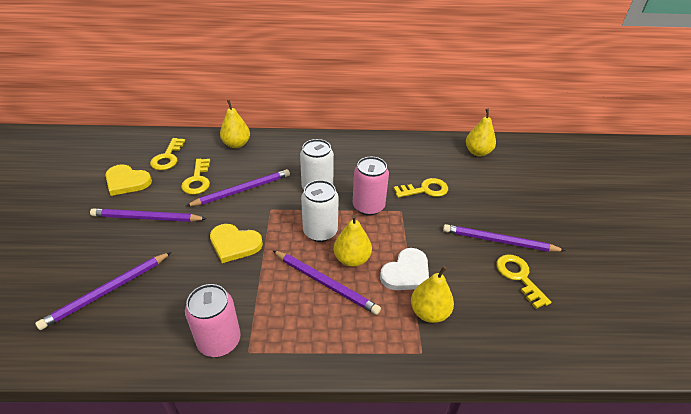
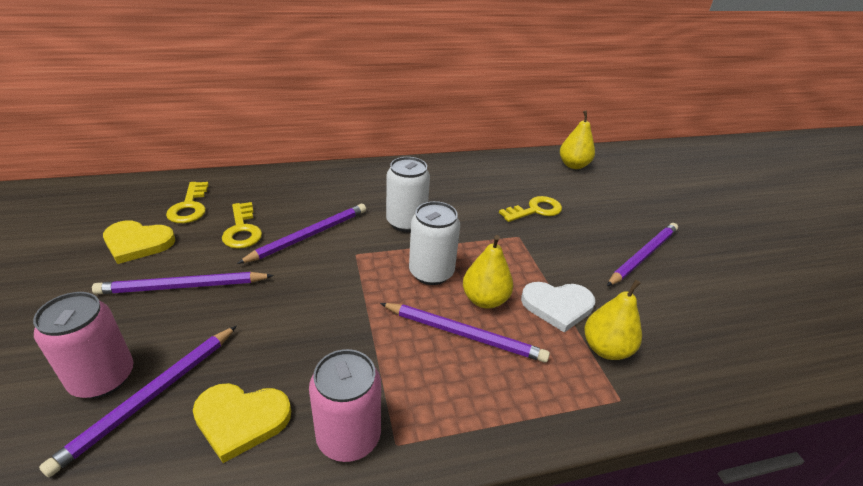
camera: 15 degrees left, 5 degrees down
(234, 244) = (323, 303): yellow heart -> yellow heart (241, 420)
(236, 144) = (281, 182): yellow pear -> none
(368, 206) = (478, 236): pink can -> pink can (103, 378)
(406, 273) = (557, 306): white heart -> white heart turned 60 degrees clockwise
(499, 241) = (643, 255): purple pencil -> purple pencil turned 135 degrees clockwise
(519, 277) = (683, 291): yellow key -> none

